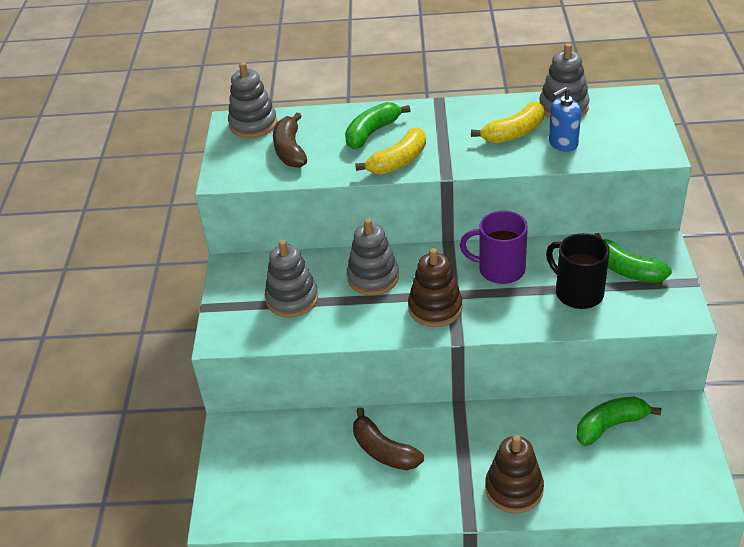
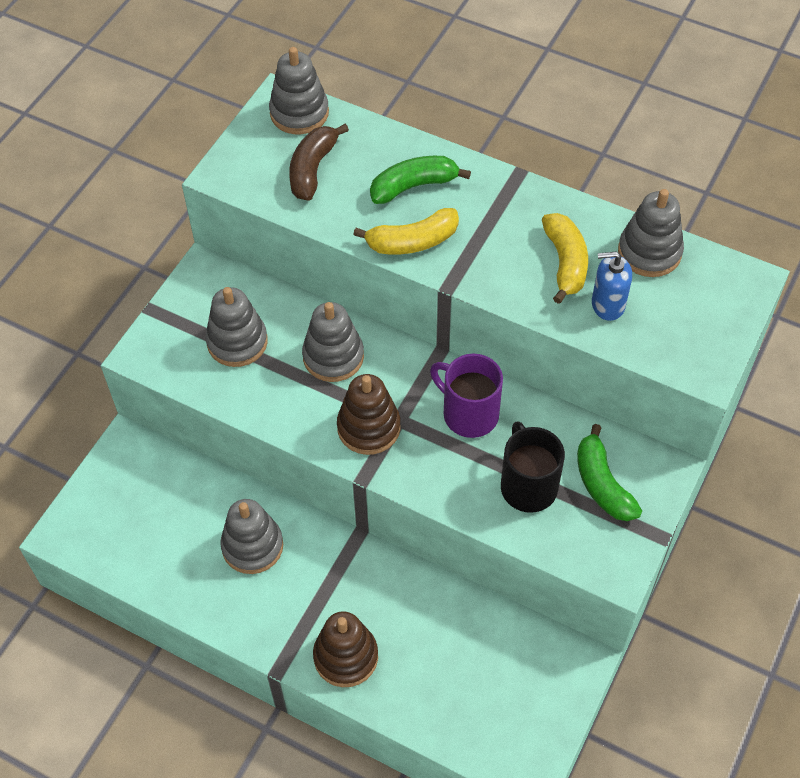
camera: 25 degrees right, 15 degrees up
(383, 451) = (252, 546): brown banana -> grey stacking toy
(514, 133) = (565, 263): yellow banana -> yellow banana turned 90 degrees counterclockwise
(610, 426) = (491, 640): green banana -> none

